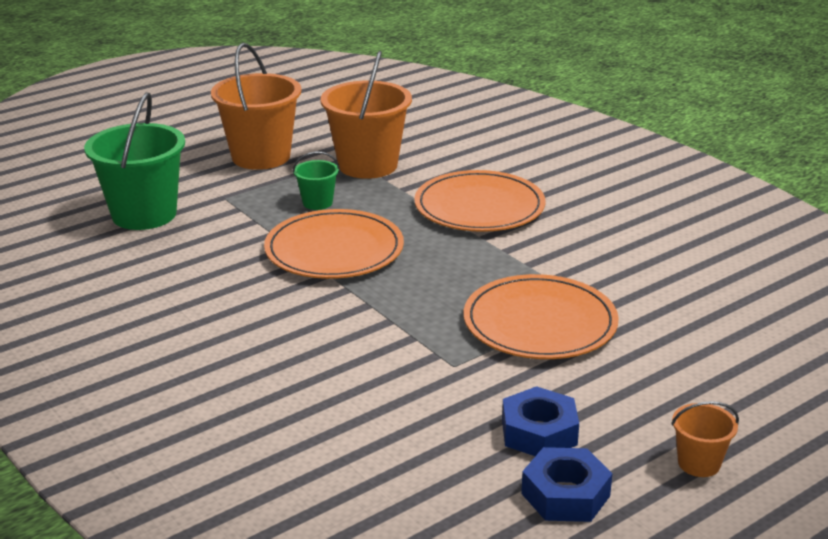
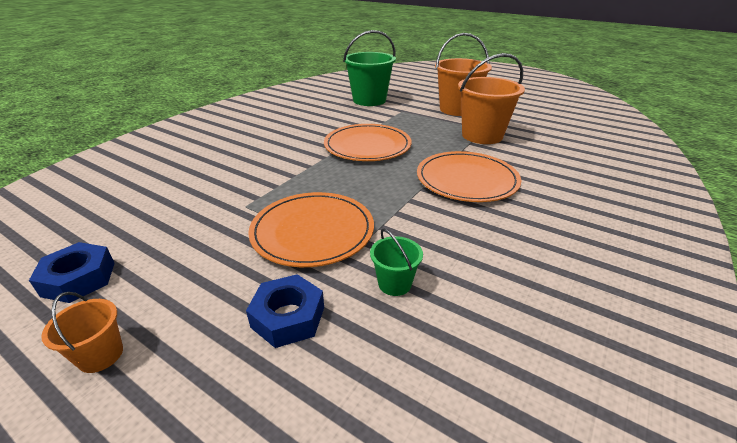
camera: 70 degrees right, 5 degrees up
(317, 203) = (419, 132): green bucket -> green bucket (394, 284)
(539, 432) = (161, 254): blue nut -> blue nut (288, 317)

